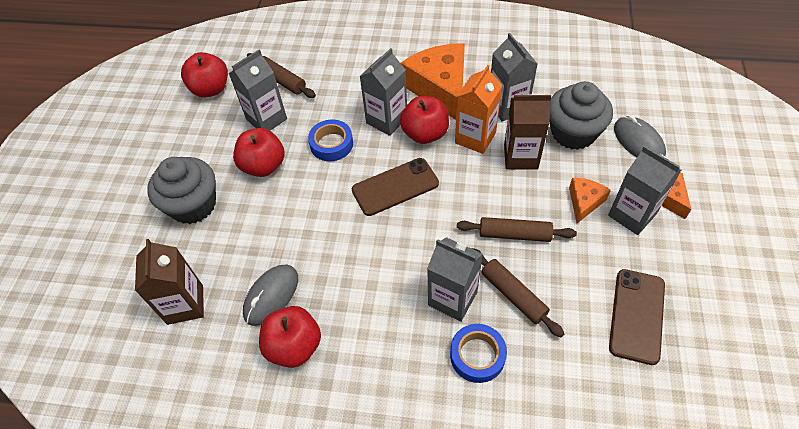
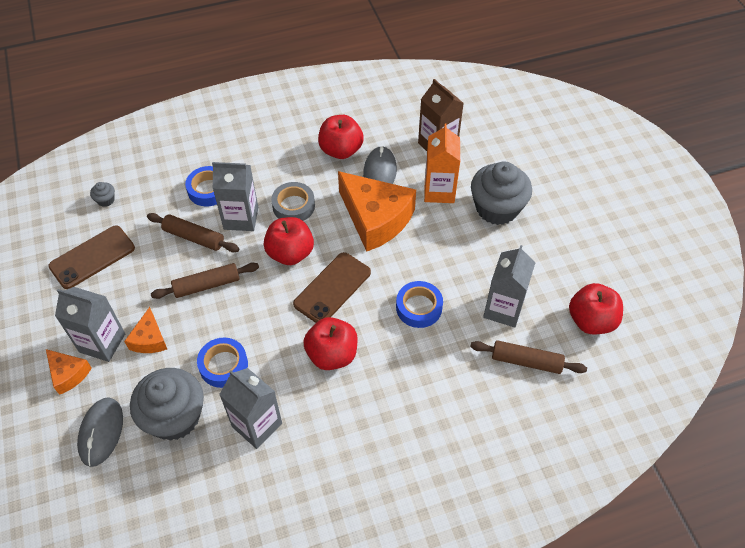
camera: 150 degrees right, 0 degrees up
(263, 166) = (466, 262): red apple -> red apple (290, 253)
(387, 120) = (380, 356): grey carton -> none
(388, 290) = (293, 206): none -> grey tape
(440, 88) = (343, 421): orange cheese -> orange cheese (376, 219)
(475, 138) = (278, 370): orange carton -> orange carton (439, 191)
(520, 157) = (223, 365): brown carton -> blue tape
(613, 396) = (106, 200): none -> grey cupcake
(636, 315) = (92, 257): brown phone -> brown phone turned 60 degrees clockwise
(638, 142) = (101, 432): grey mouse -> grey mouse turned 60 degrees clockwise

